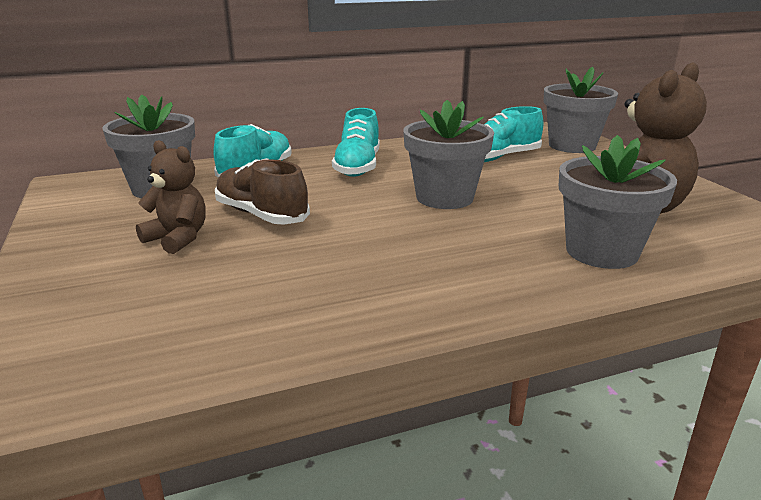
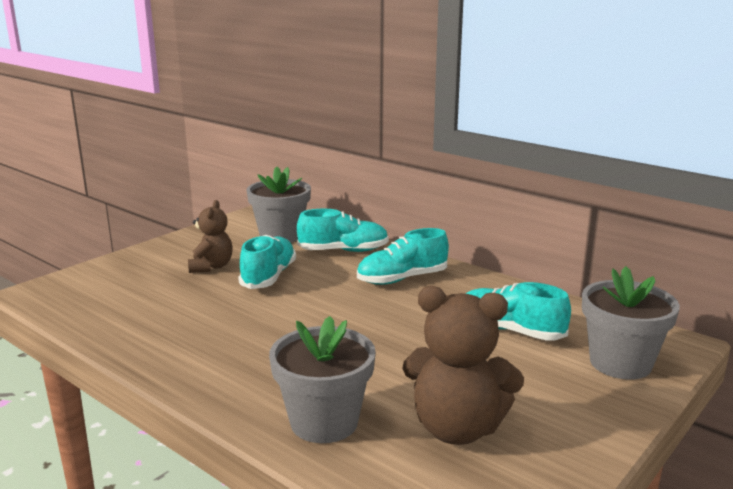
camera: 60 degrees right, 5 degrees down
(261, 215) = (269, 277): brown shoe -> turquoise shoe
(444, 198) = (373, 329): grey flower pot -> none

